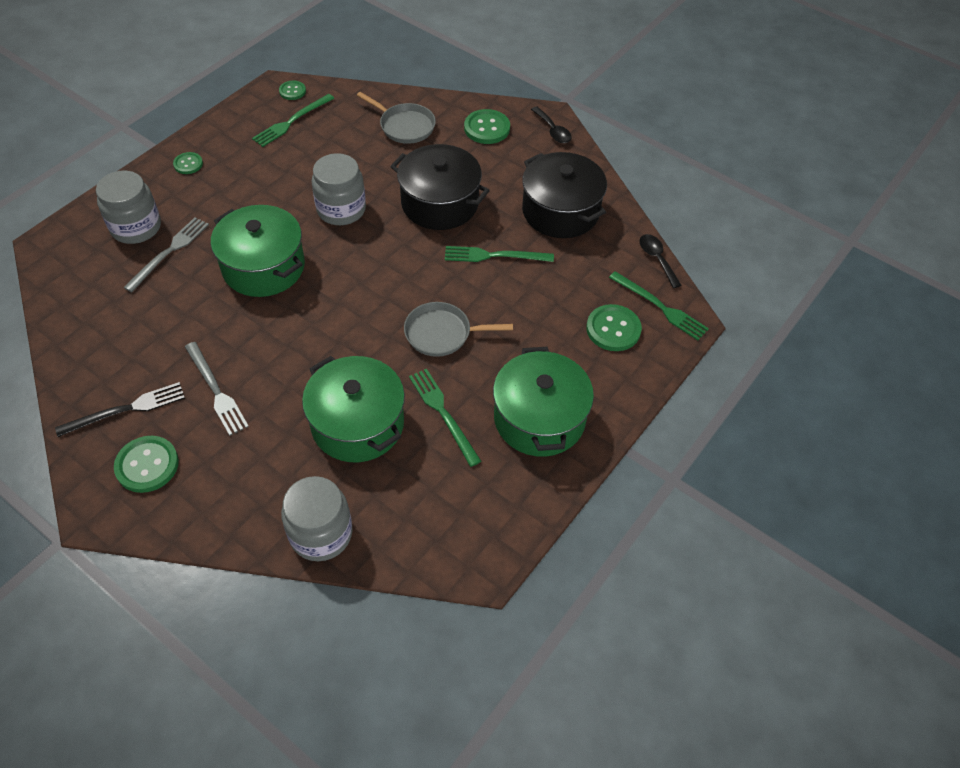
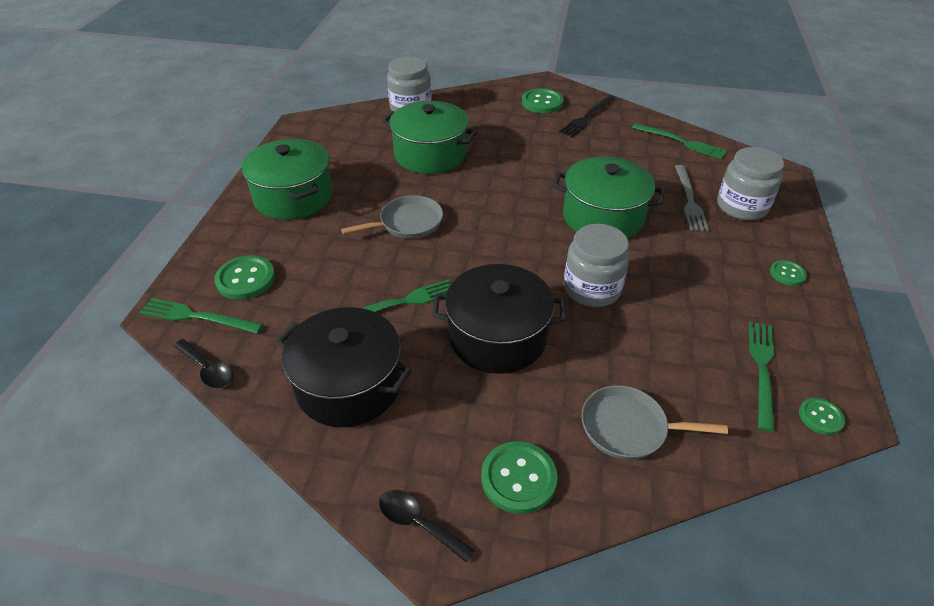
camera: 155 degrees right, 10 degrees down
(216, 390) = (543, 141): grey fork -> none
(443, 413) = (372, 177): green fork -> green fork (681, 142)

